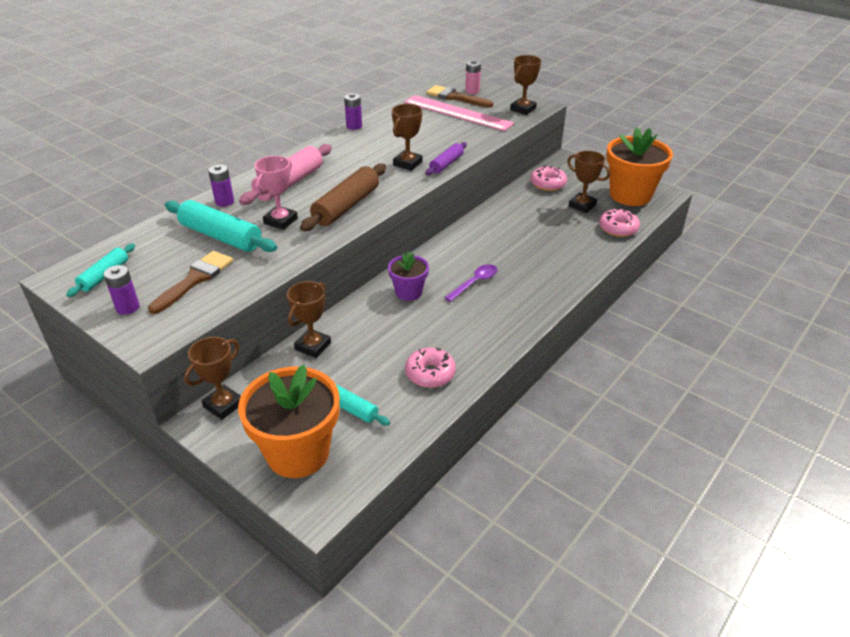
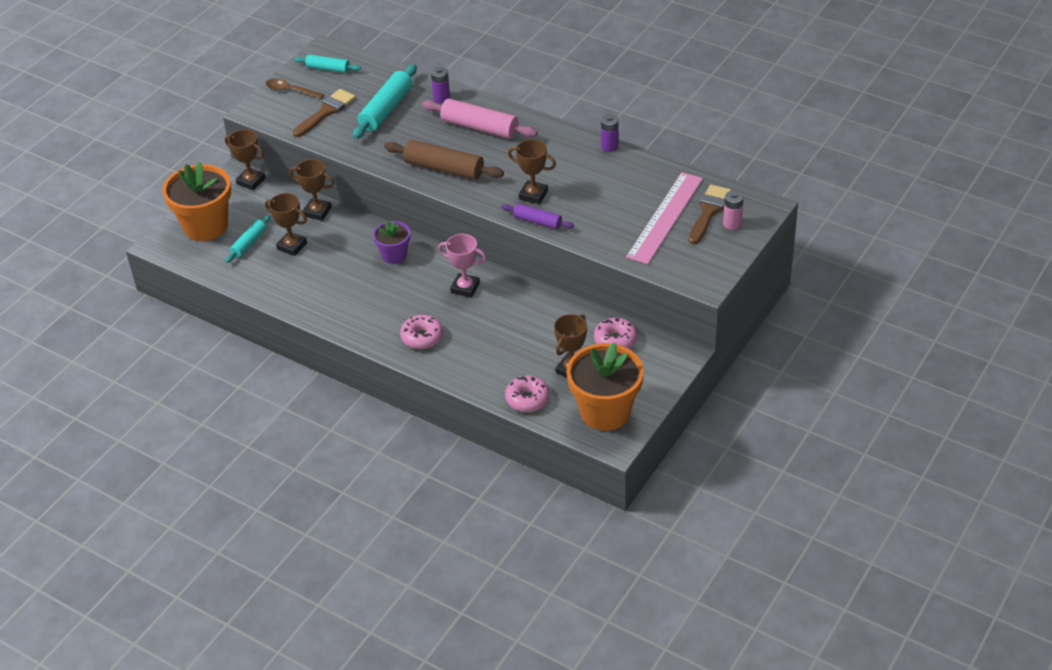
camera: 85 degrees right, 5 degrees up
(128, 307) = (290, 90): purple battery -> brown spoon
(195, 279) = (326, 112): brown brush -> brown brush turned 75 degrees counterclockwise
(280, 221) = (414, 136): pink trophy -> pink trophy (465, 288)
(430, 374) = (288, 281): pink donut -> pink donut (422, 337)
(474, 283) = (413, 296): purple spoon -> none
(523, 109) = (690, 269): brown trophy -> brown trophy (292, 246)

